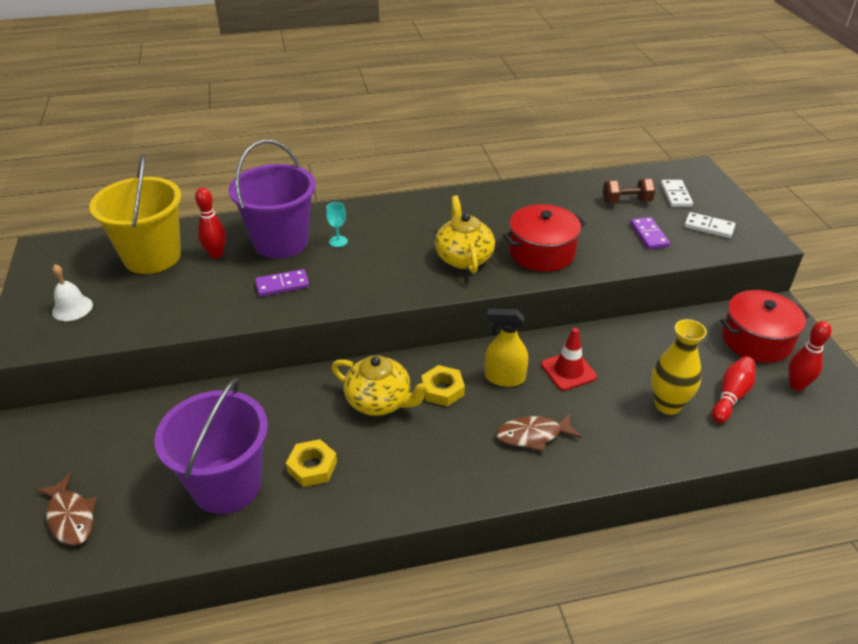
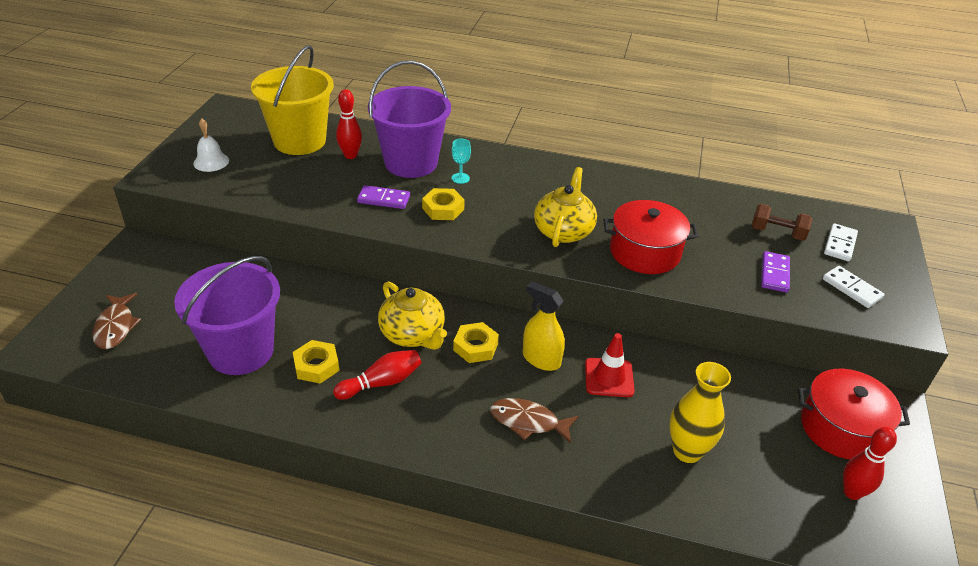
camera: 25 degrees right, 0 degrees up
(344, 274) = (443, 209): none -> yellow nut
(731, 396) = (765, 471): red bowling pin -> red bowling pin (381, 383)

